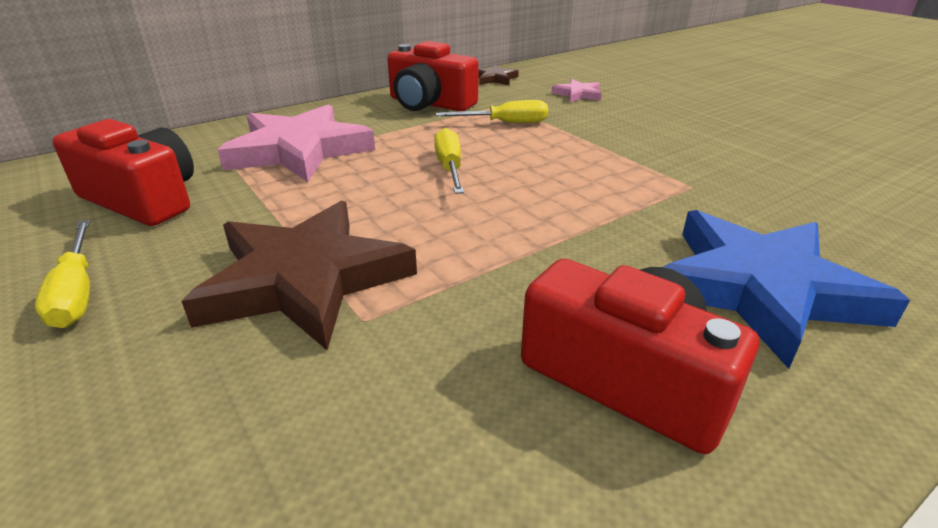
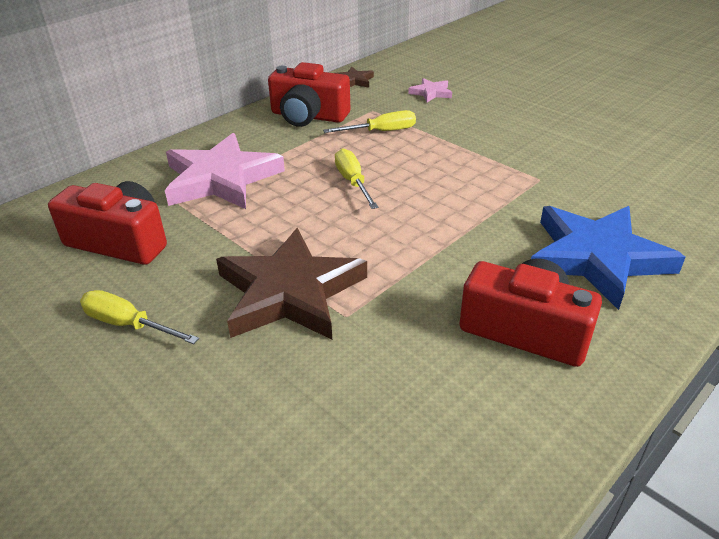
camera: 10 degrees left, 5 degrees up
(77, 292) = (128, 324): yellow screwdriver -> yellow screwdriver turned 150 degrees clockwise

